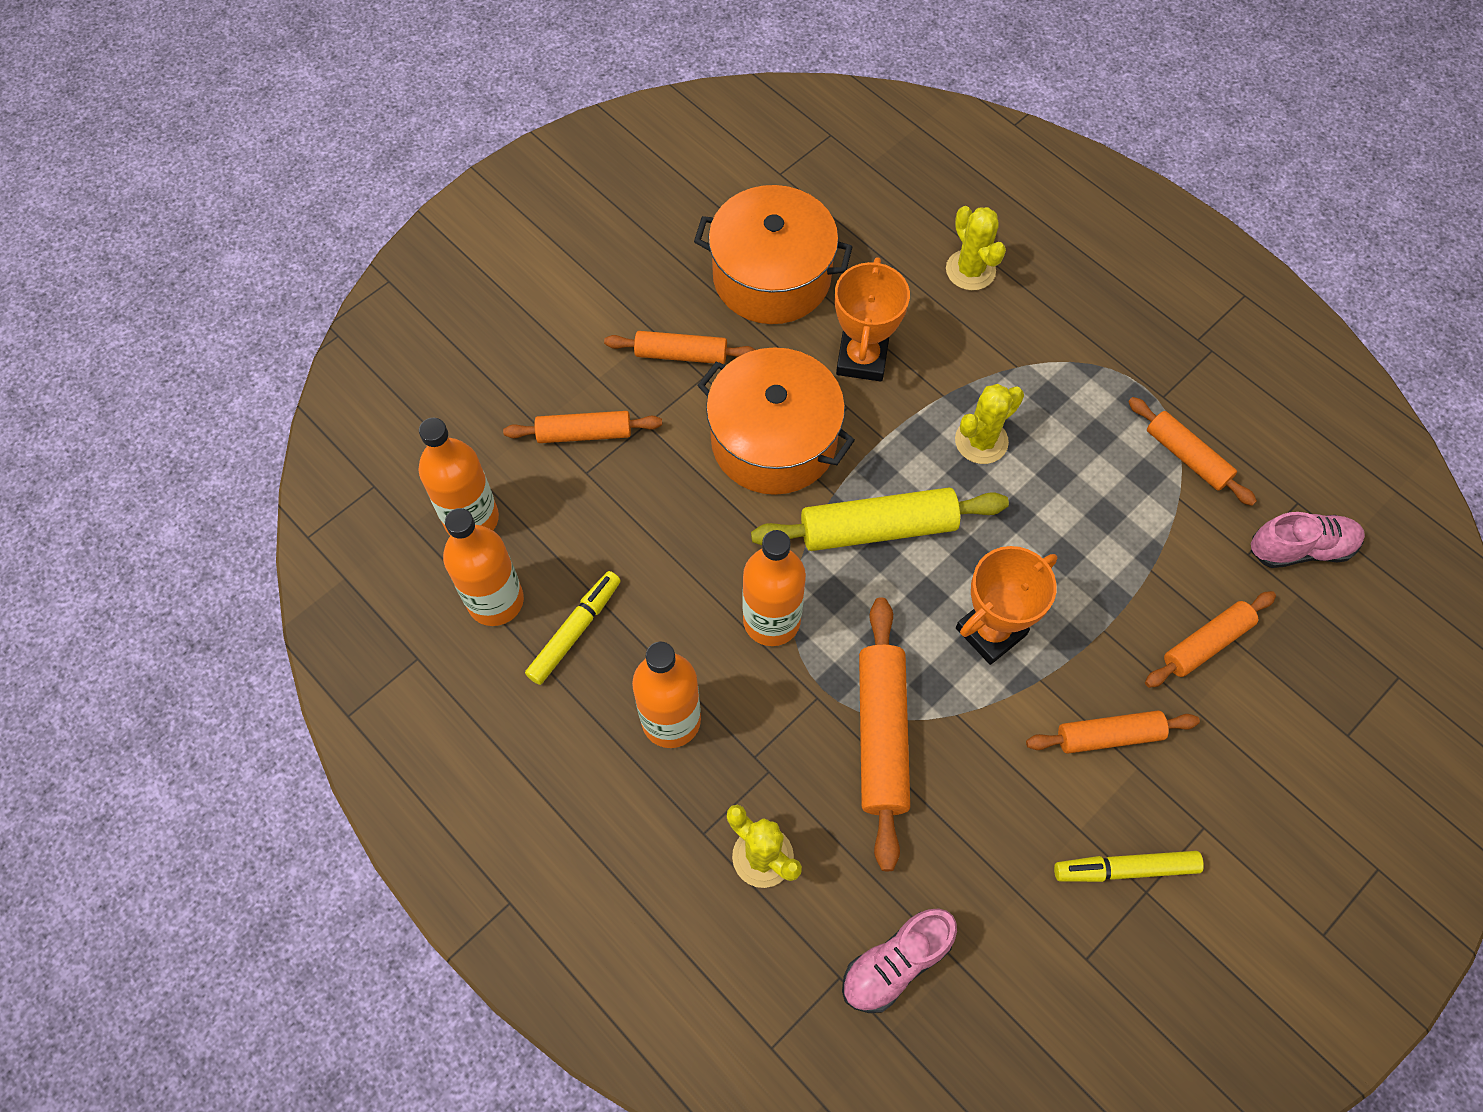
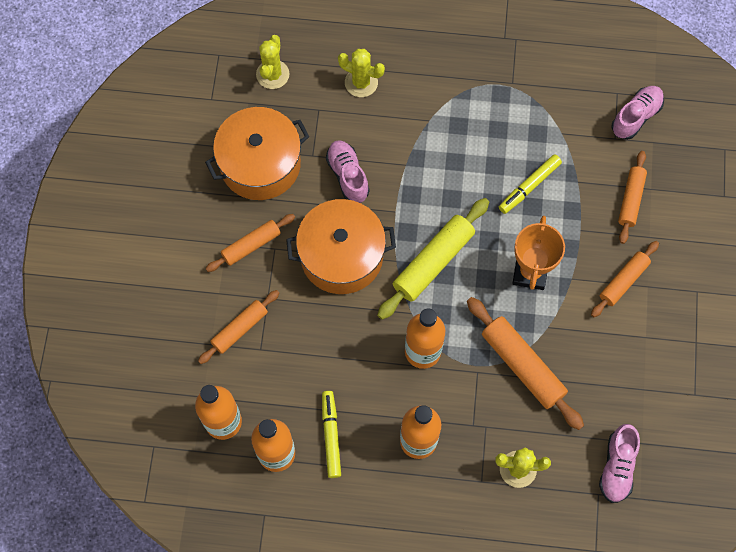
camera: 40 degrees left, 5 degrees up
(862, 359) = (348, 176): orange trophy -> pink shoe
(981, 441) = (444, 175): yellow cactus -> yellow cactus (272, 74)
(1126, 869) = (679, 339): yellow marker -> yellow marker (529, 186)
(1186, 456) = (548, 108): orange rolling pin -> none

